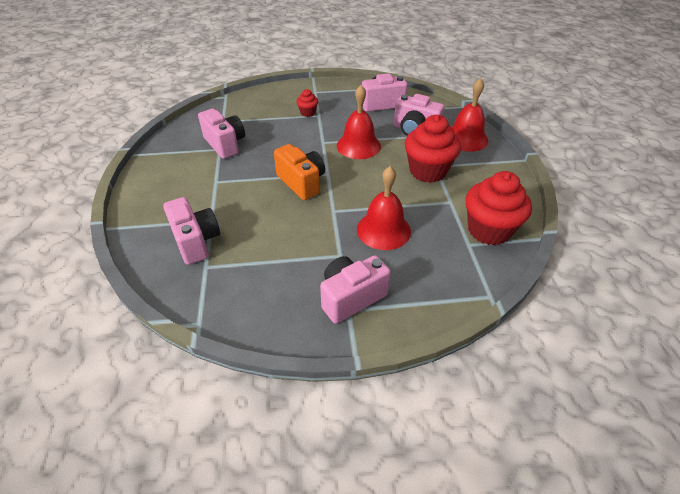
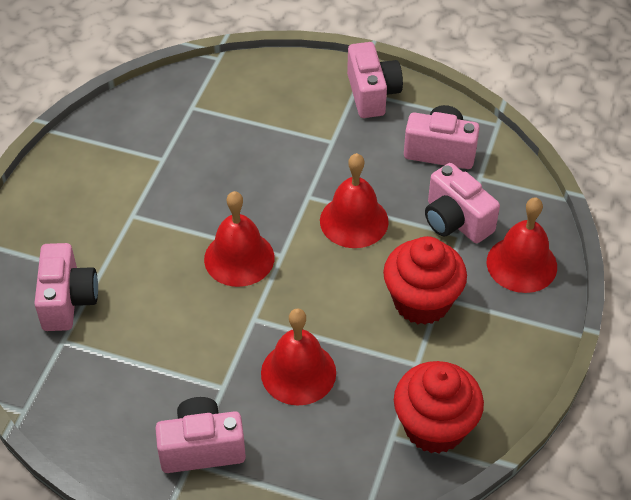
camera: 25 degrees right, 5 degrees up
(225, 144) = (174, 154): pink camera -> pink camera (372, 94)
(302, 182) = (239, 258): orange camera -> red bell
(308, 113) = (319, 131): red cupcake -> none

